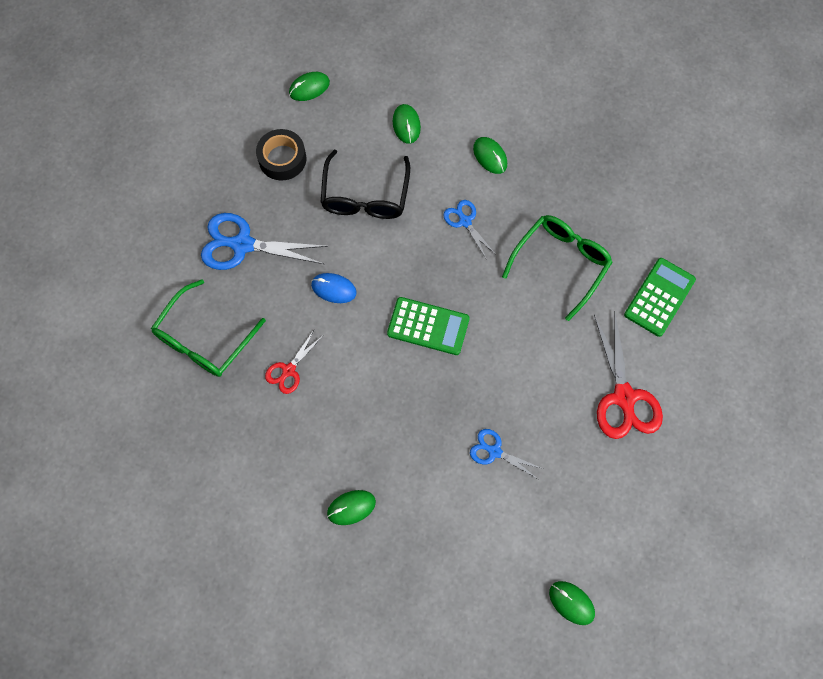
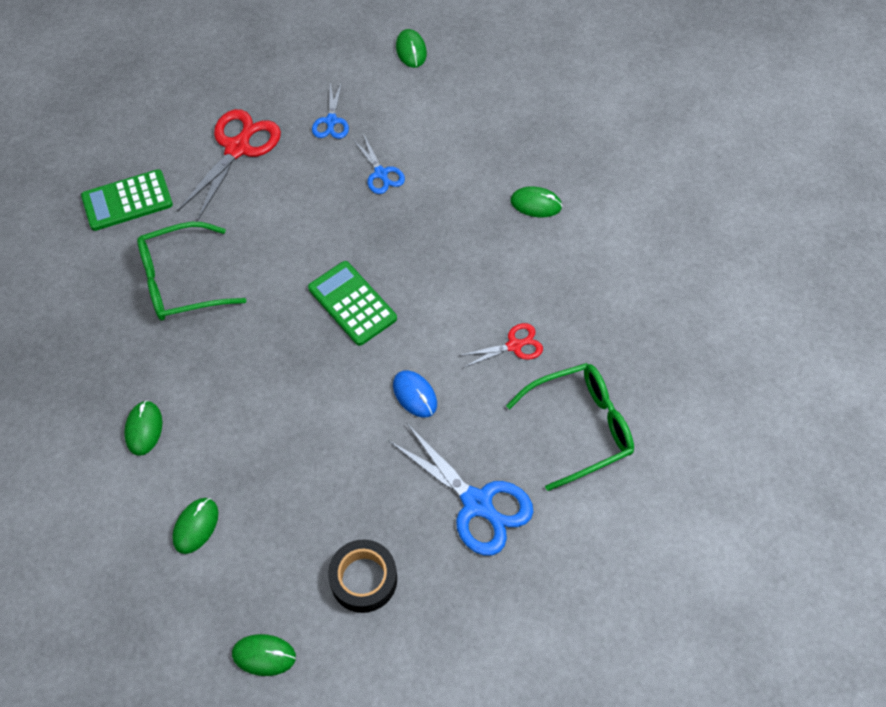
camera: 145 degrees left, 10 degrees down
(365, 196) = (307, 472): black glasses -> none
(465, 221) = (231, 378): blue scissors -> blue scissors (331, 121)

